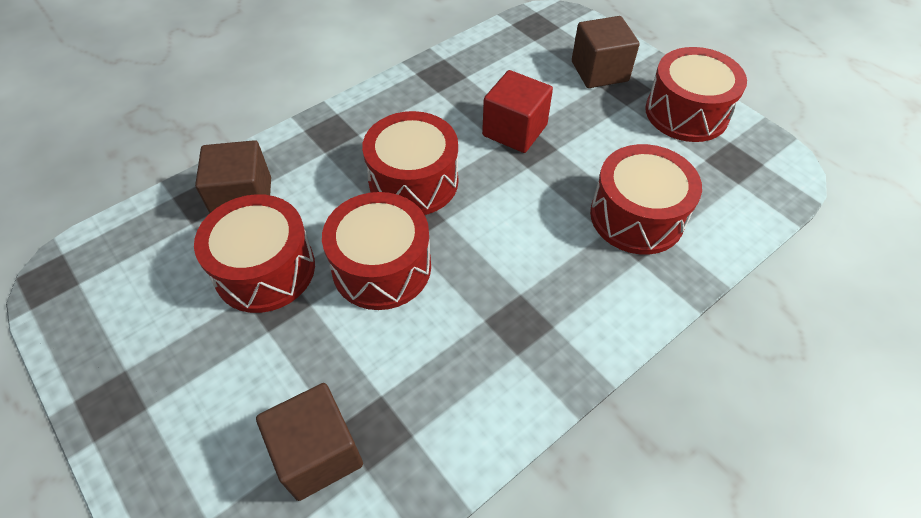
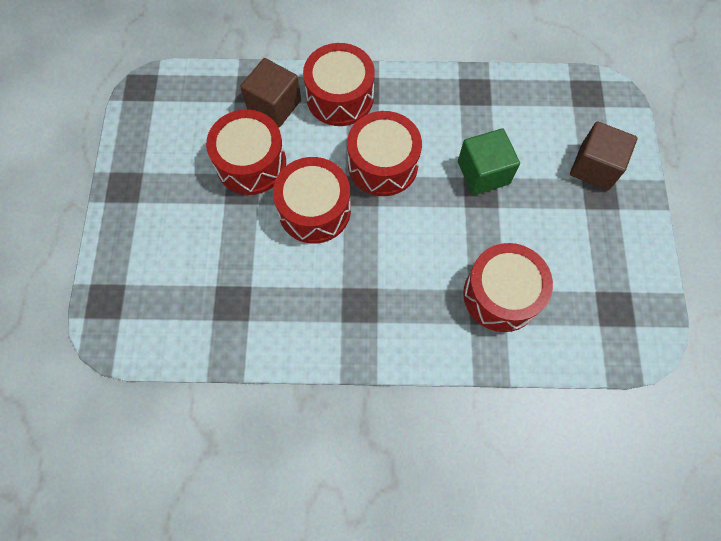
camera: 40 degrees right, 15 degrees up
(318, 453) = (197, 292): brown cube -> none
(514, 130) = (483, 173): red cube -> green cube
(686, 112) = (624, 246): red drum -> red drum (340, 97)

